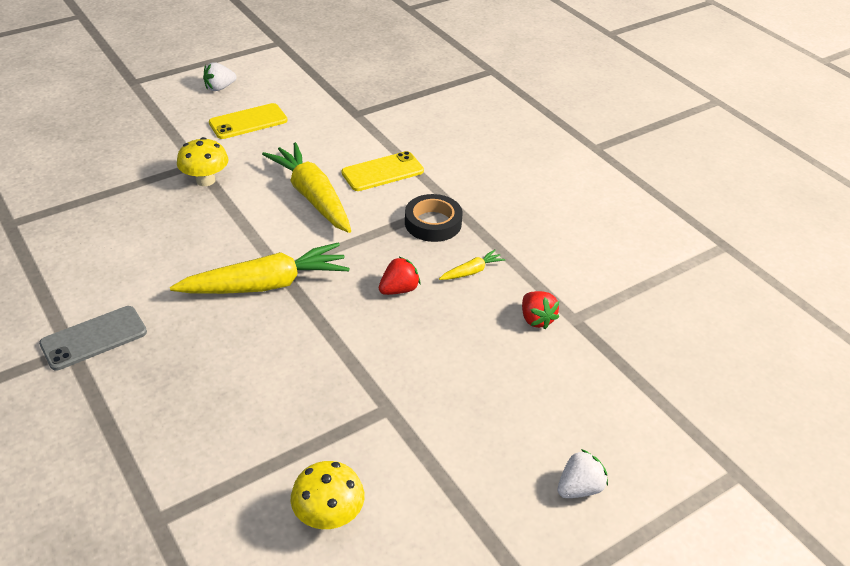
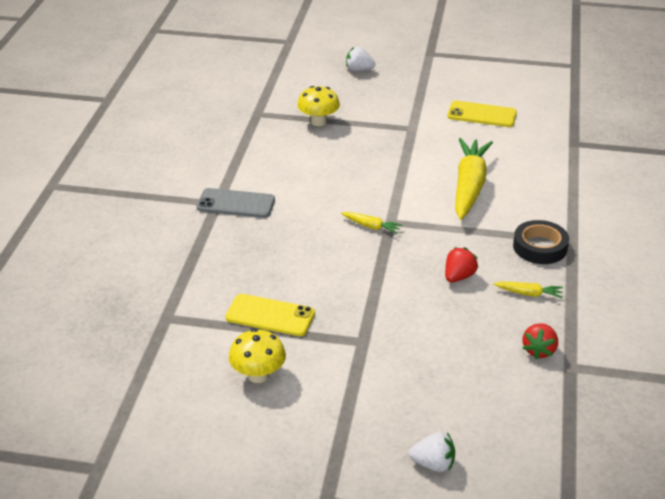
camera: 45 degrees right, 5 degrees down
(205, 180) = (406, 141): yellow mushroom -> yellow mushroom (318, 122)
(219, 88) = (488, 82): white strawberry -> white strawberry (359, 70)
(266, 284) = (371, 226): yellow carrot -> yellow carrot, size x0.43
(382, 172) = (544, 194): yellow phone -> yellow phone (270, 315)
(399, 289) = (458, 277): red strawberry -> red strawberry turned 60 degrees counterclockwise

